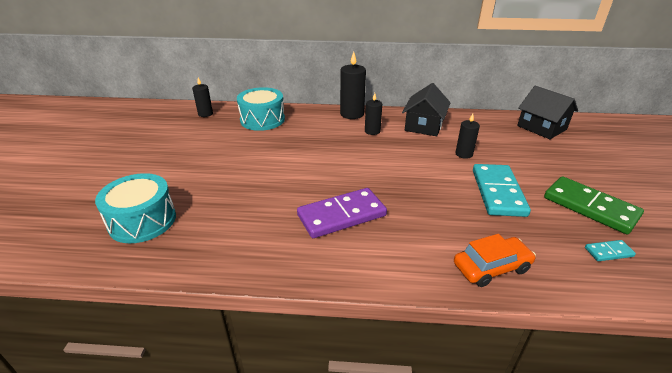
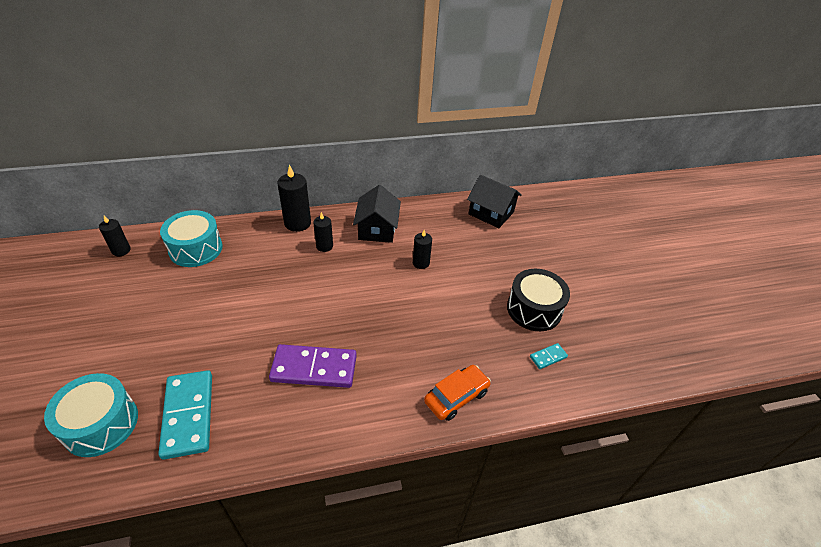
camera: 20 degrees left, 10 degrees up
(341, 215) = (314, 368): purple domino -> purple domino turned 45 degrees clockwise
(498, 192) = (456, 307): turquoise domino -> turquoise domino (188, 415)
(590, 207) = (534, 309): green domino -> black drum

